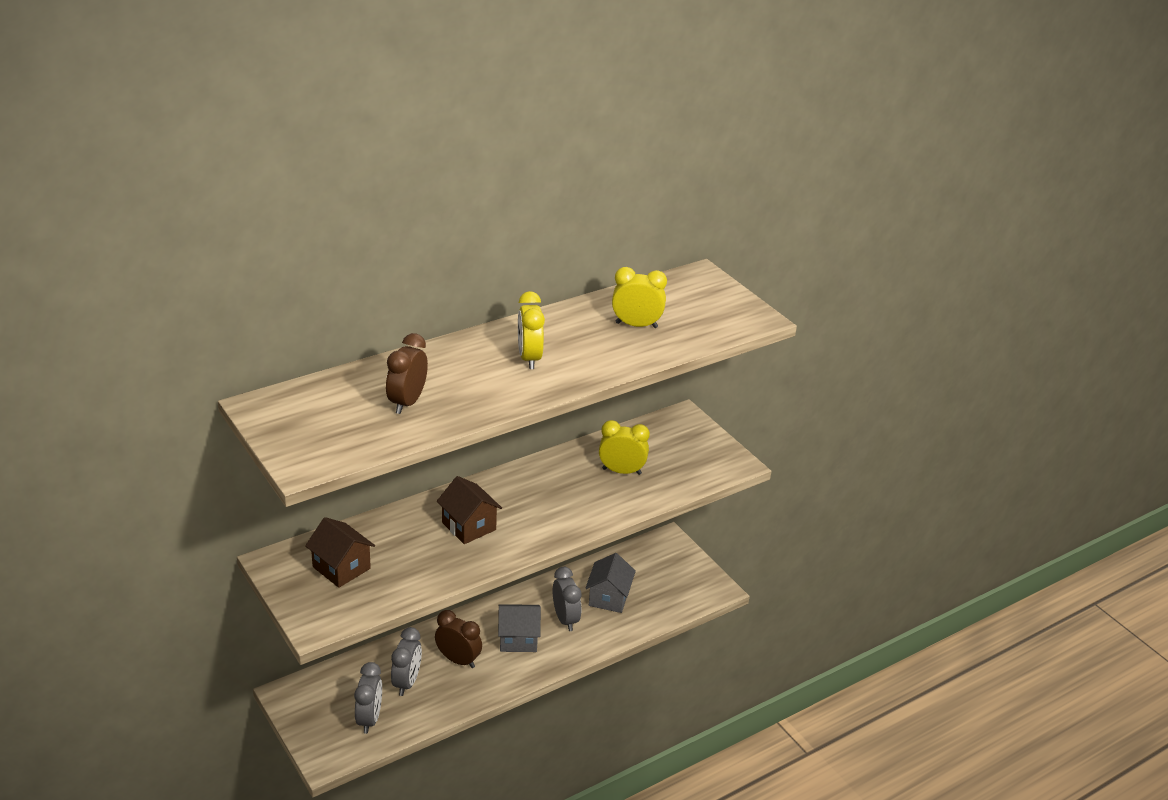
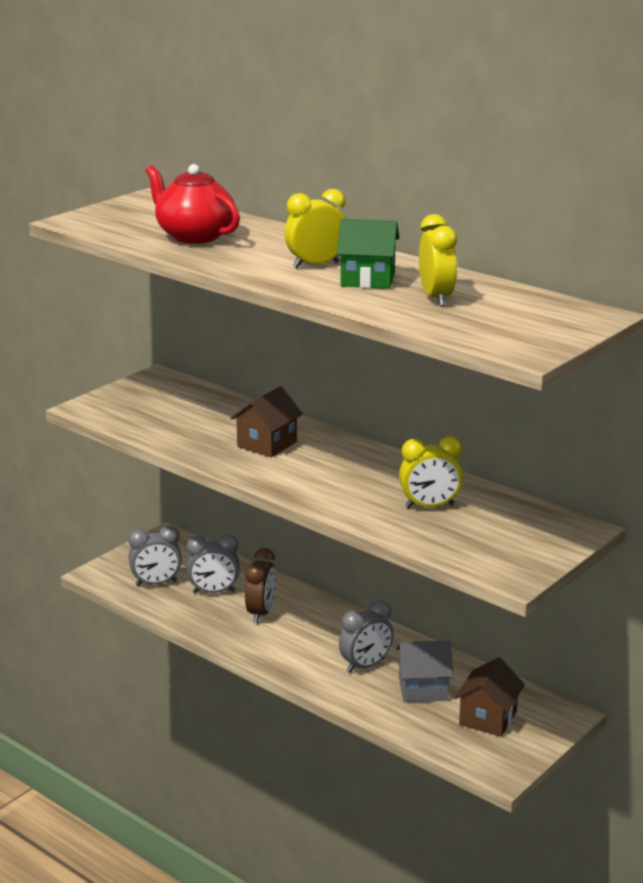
camera: 75 degrees right, 10 degrees down
(341, 568) = (167, 403): brown house -> brown house (488, 718)
(407, 402) = (194, 236): brown clock -> red teapot
(518, 639) = (314, 642): grey house -> none
(578, 343) = (368, 279): none -> green house
(621, 471) = (429, 506): yellow clock -> yellow clock turned 90 degrees clockwise

